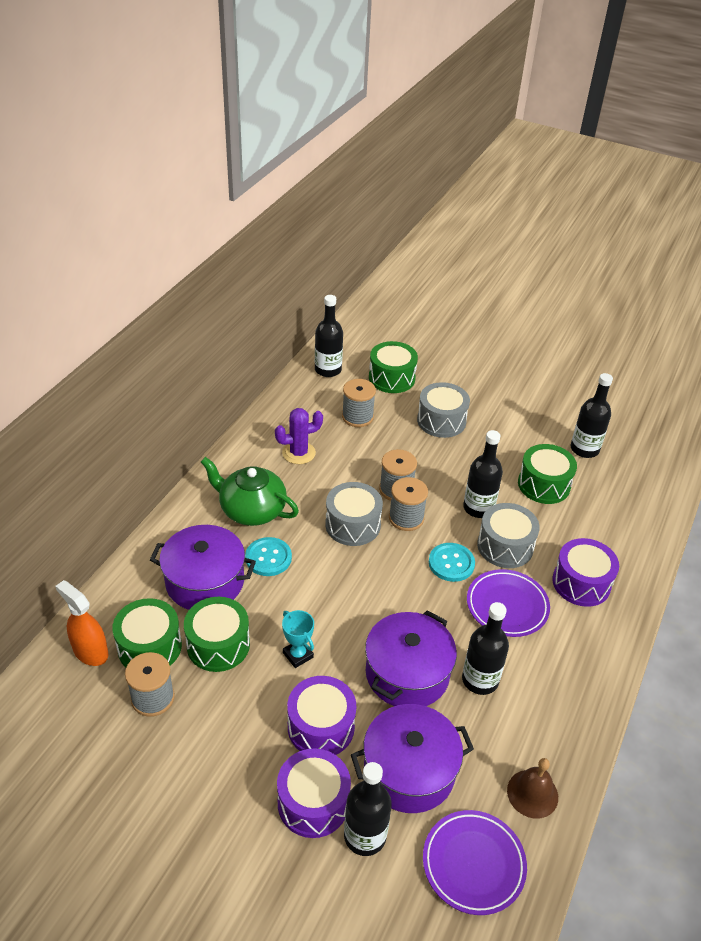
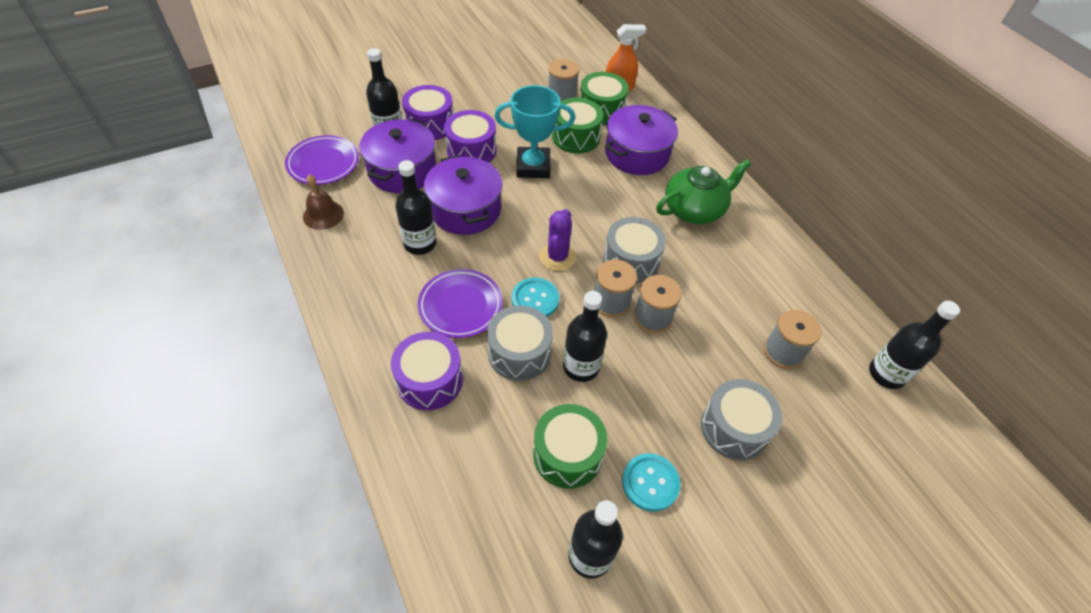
camera: 125 degrees right, 10 degrees up
(268, 558) = (634, 194): turquoise button -> turquoise button (650, 483)
(298, 453) = (750, 274): purple cactus -> purple cactus (557, 257)
(298, 655) = (533, 167): turquoise trophy -> turquoise trophy, size x1.83
(391, 378) = (843, 430): green drum -> none

